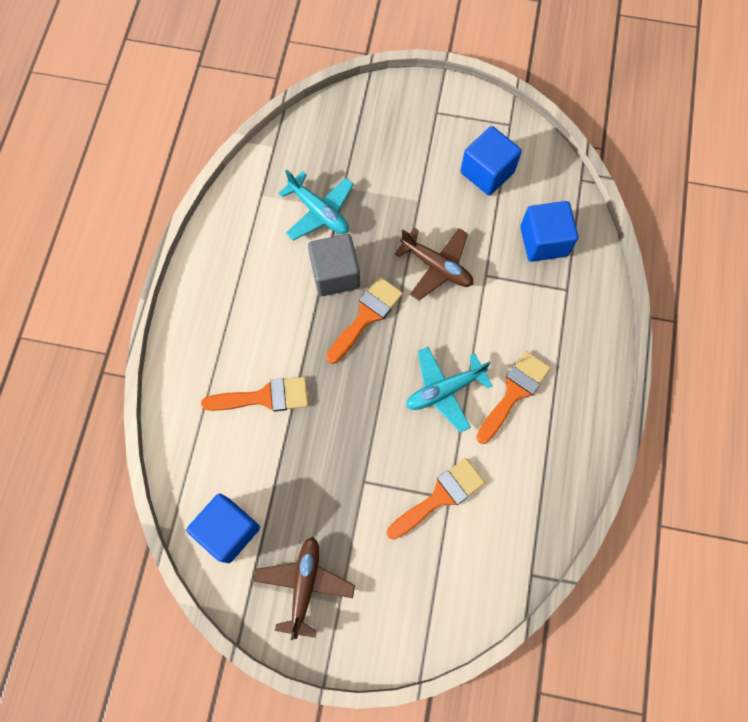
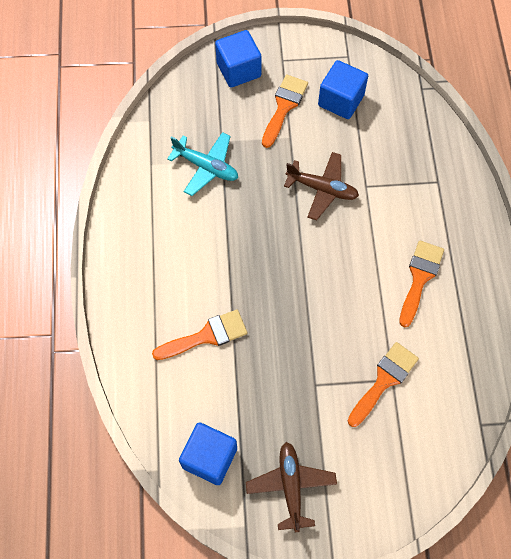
camera: 15 degrees left, 5 degrees down
(335, 274) = (236, 216): grey cube -> none
(366, 316) = (274, 245): orange brush -> orange brush (284, 107)
(444, 390) = (360, 290): turquoise plane -> none
(543, 241) = (406, 146): blue cube -> blue cube (238, 70)

